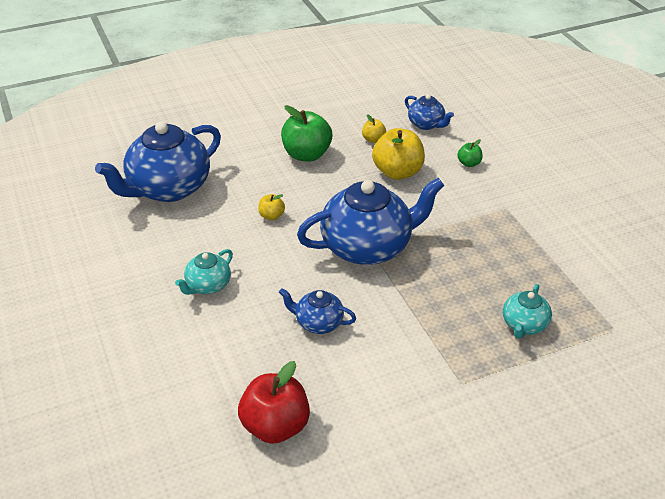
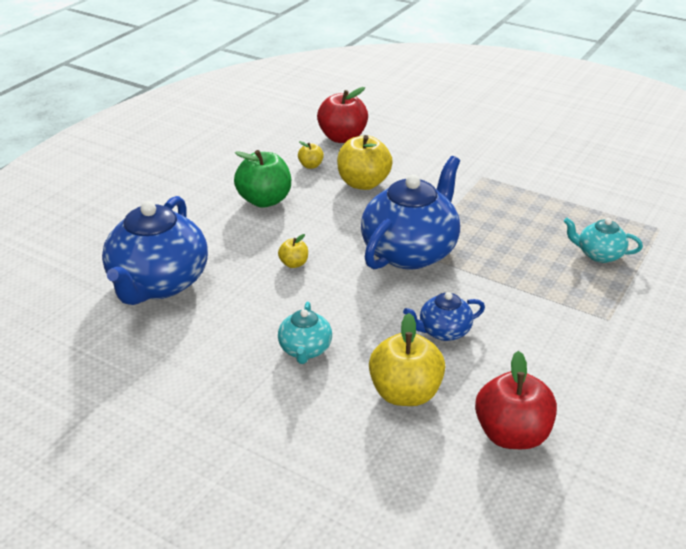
camera: 35 degrees left, 5 degrees down
(237, 354) = (405, 393): none -> yellow apple
(426, 124) = (342, 138): blue teapot -> red apple
(469, 163) = (413, 154): green apple -> none
(524, 325) = (599, 254): turquoise teapot -> turquoise teapot turned 120 degrees clockwise

